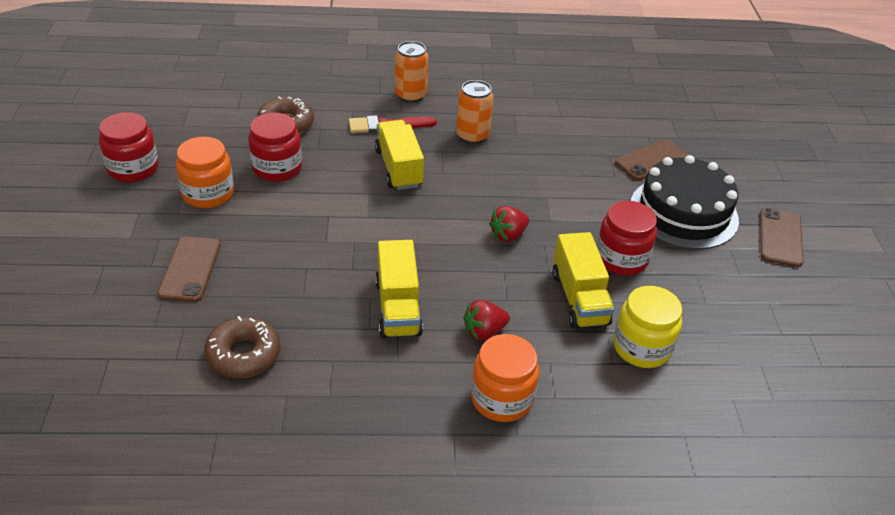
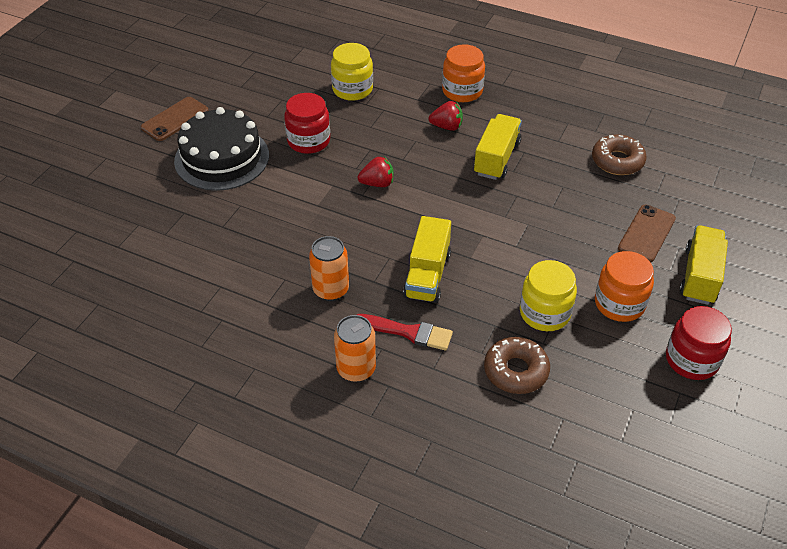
camera: 150 degrees left, 5 degrees up
(277, 168) = (545, 313): red jar -> yellow jar
(579, 298) = (365, 126): yellow truck -> yellow truck (699, 276)
(652, 160) = (192, 209): brown phone -> none

